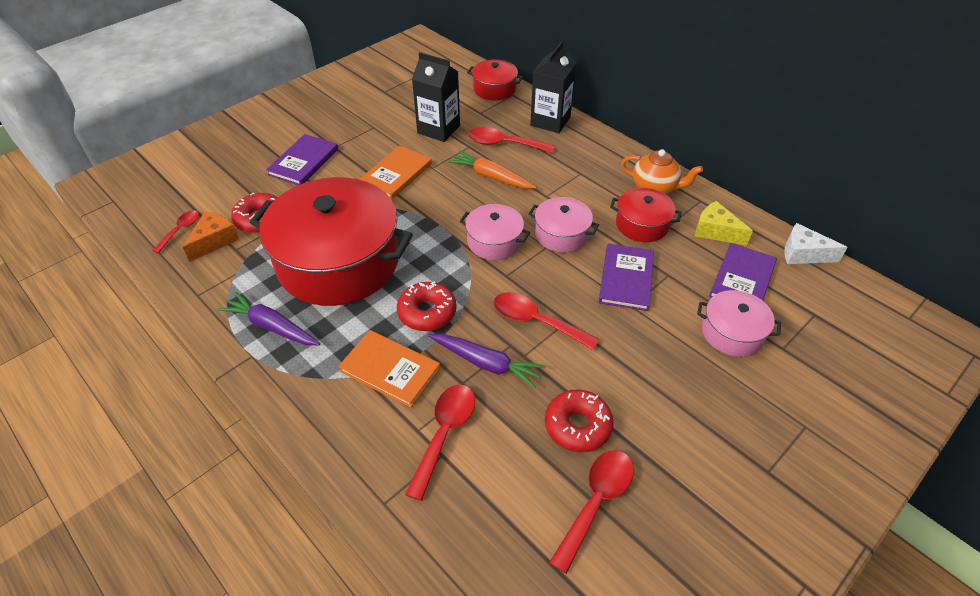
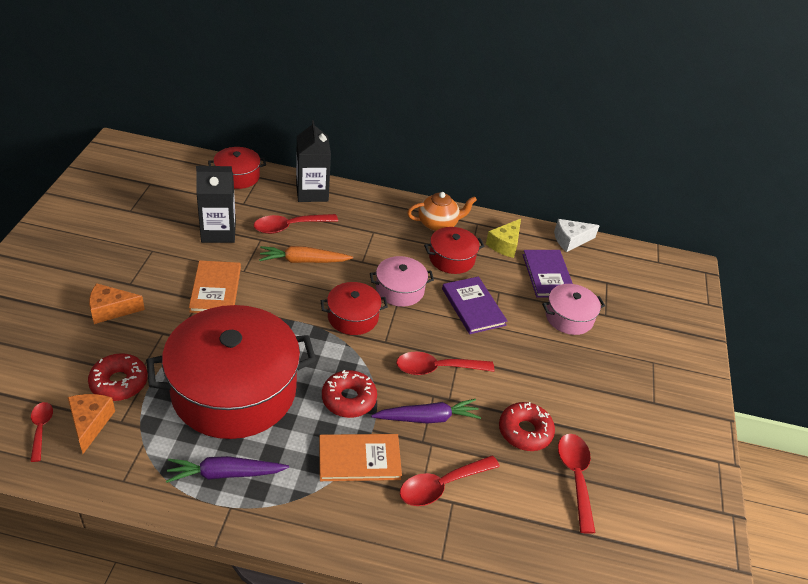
camera: 40 degrees left, 5 degrees down
(303, 162) = (111, 310): purple book -> orange cheese
(444, 434) = (441, 485): red spoon -> red spoon turned 105 degrees counterclockwise
(494, 241) = (353, 317): pink pot -> red pot
(715, 231) = (505, 244): yellow cheese -> yellow cheese turned 60 degrees counterclockwise

